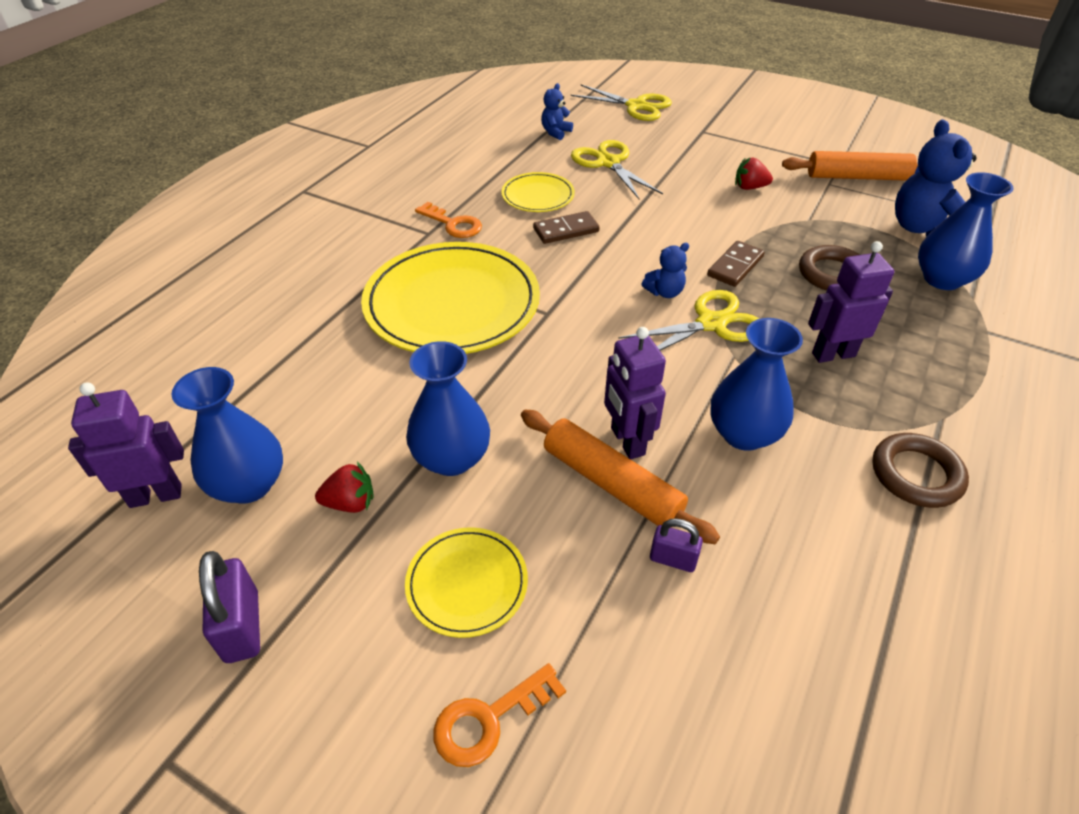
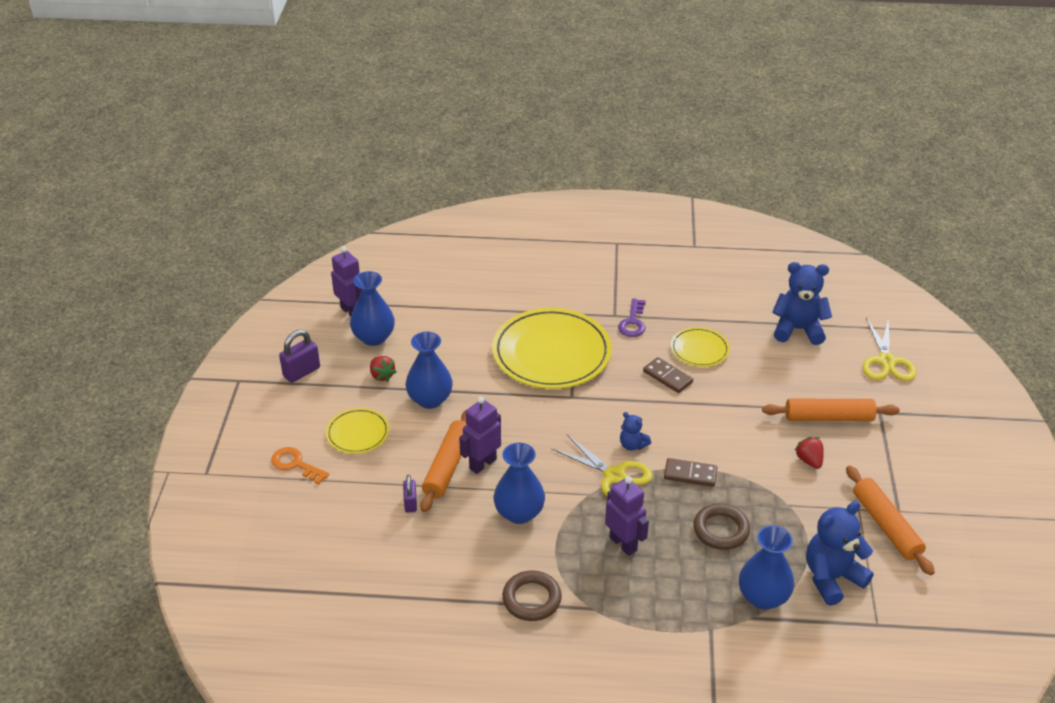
camera: 65 degrees right, 5 degrees down
(453, 224) = (633, 322): orange key -> purple key
(555, 132) = (798, 329): blue teddy bear -> blue teddy bear, size x1.94
(608, 162) = (777, 371): yellow scissors -> none
(694, 157) = (829, 417): none -> orange rolling pin

